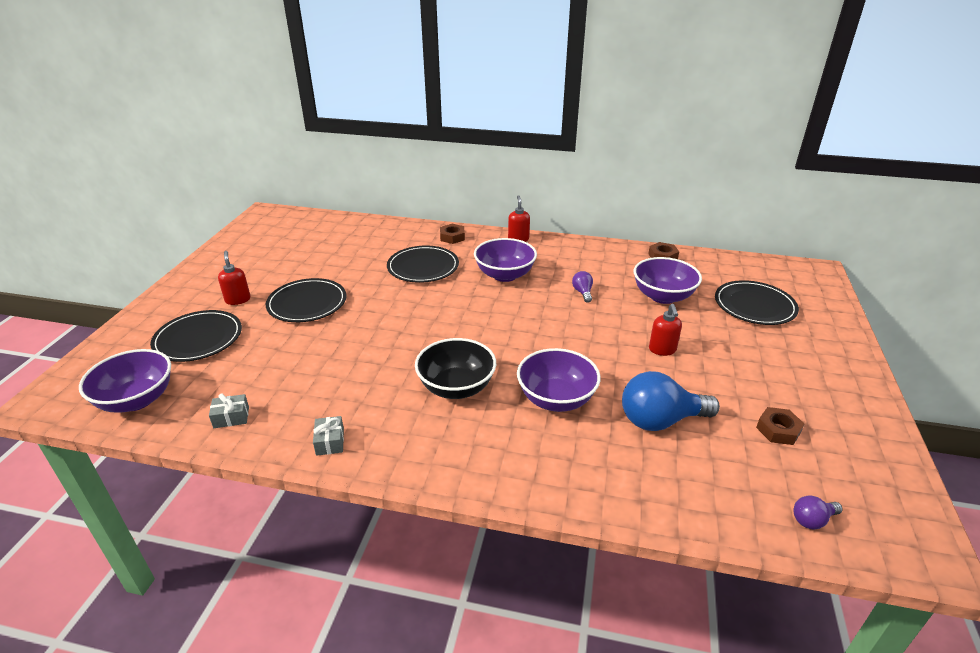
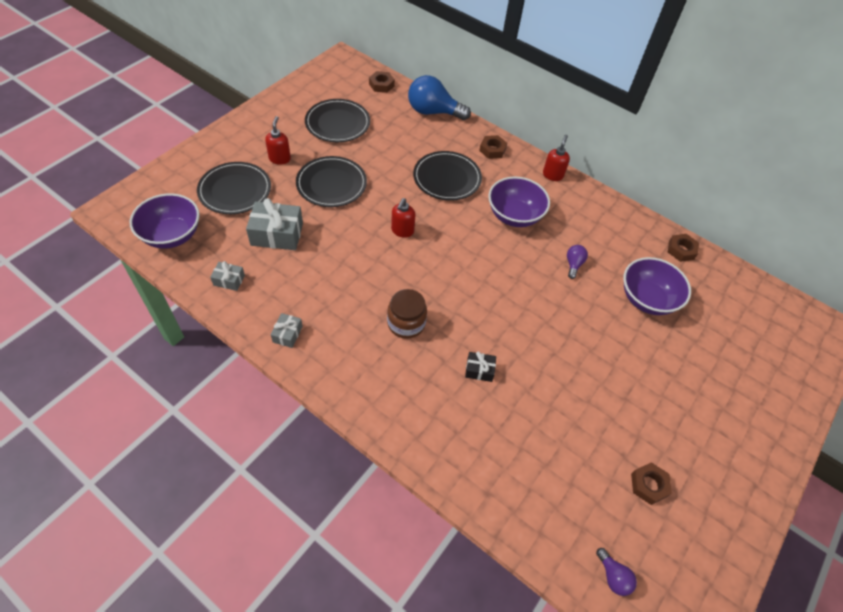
camera: 20 degrees right, 20 degrees up
(268, 360) = (277, 234): none -> grey gift
(316, 221) = (381, 85): none -> brown nut
(456, 387) = (406, 323): black bowl -> brown jar
(556, 399) = (479, 370): purple bowl -> black gift
(660, 420) = (552, 429): blue light bulb -> blue light bulb (433, 112)
(662, 350) = (604, 359): red soap dispenser -> red soap dispenser (402, 231)
(754, 306) = (730, 346): black plate -> black plate (337, 123)
(812, 520) = (613, 576): purple light bulb -> purple light bulb turned 120 degrees counterclockwise

